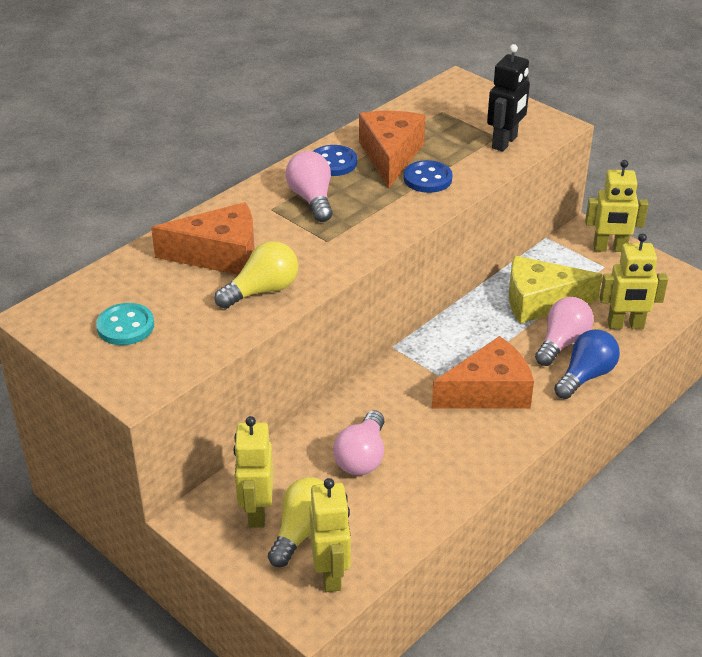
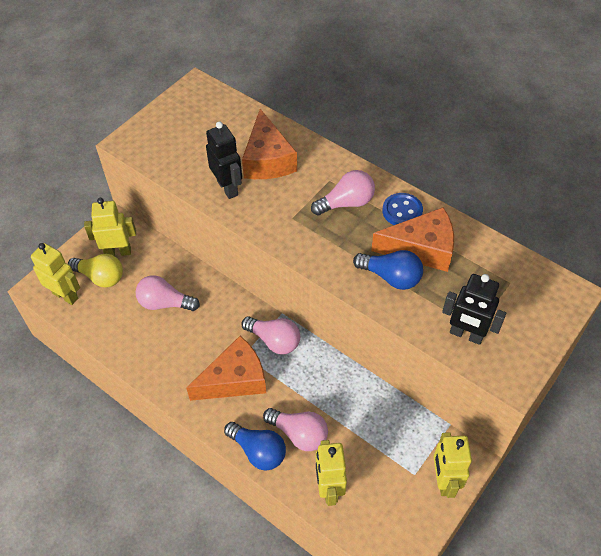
camera: 85 degrees right, 15 degrees up
(125, 326) = (187, 126): turquoise button -> none
(262, 290) = (228, 188): yellow light bulb -> black robot
(331, 574) = (65, 295): yellow robot -> yellow robot turned 135 degrees counterclockwise
(427, 179) = (391, 277): blue button -> blue light bulb
(434, 355) = (274, 341): none -> pink light bulb
(489, 392) = (235, 379): orange cheese -> orange cheese turned 90 degrees counterclockwise
(540, 301) = (352, 418): yellow cheese -> none

